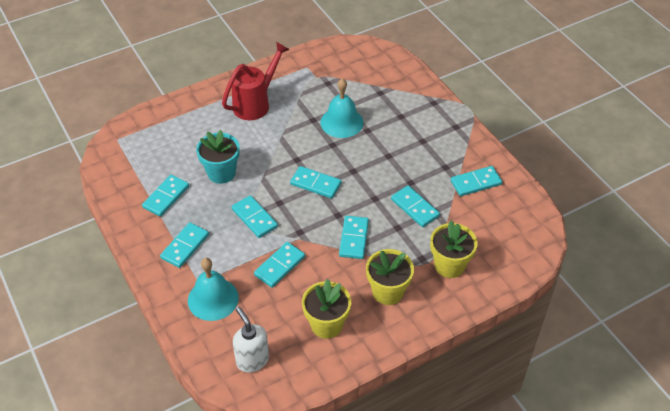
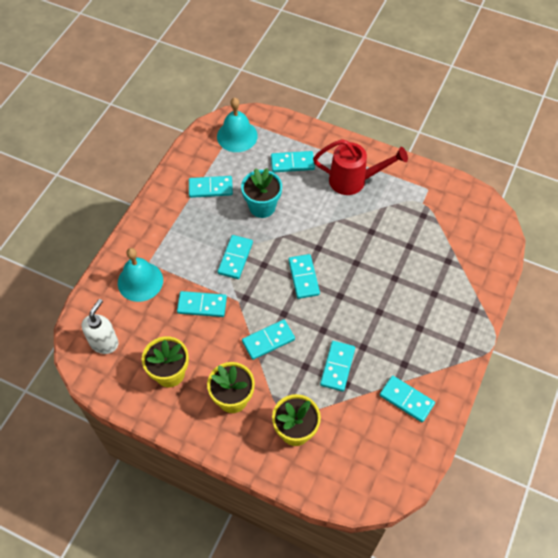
camera: 55 degrees right, 10 degrees up
(185, 246) = (174, 231): turquoise domino -> turquoise domino (292, 163)
(341, 122) = (387, 253): turquoise bell -> turquoise bell (237, 136)

